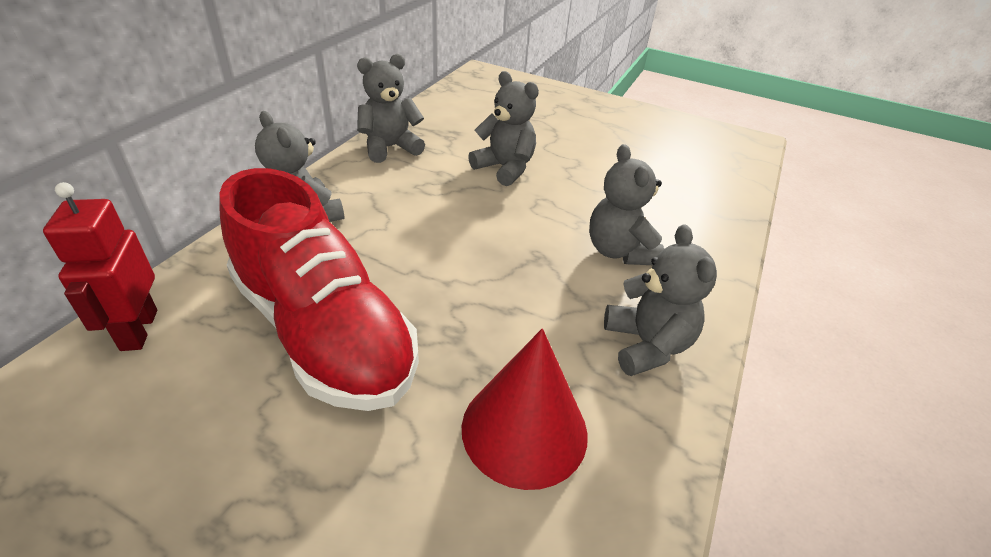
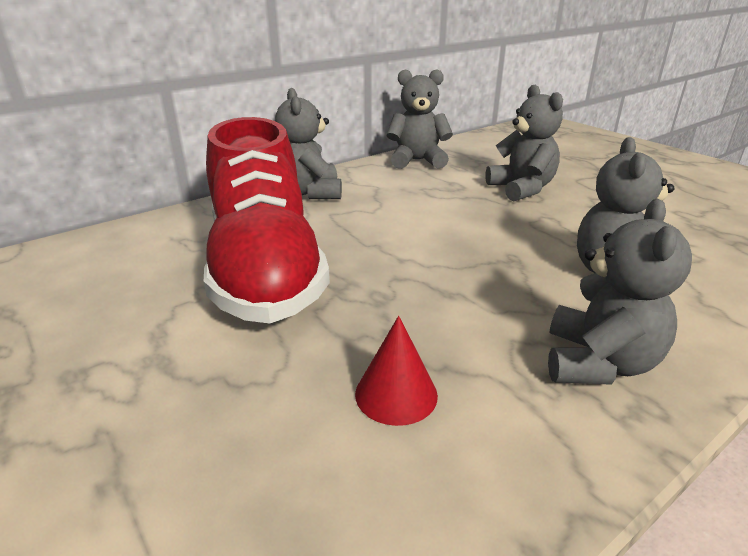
camera: 30 degrees right, 10 degrees down
(138, 330) = (135, 236): red robot -> none
(524, 429) = (396, 394): red cone -> red cone, size x0.55

